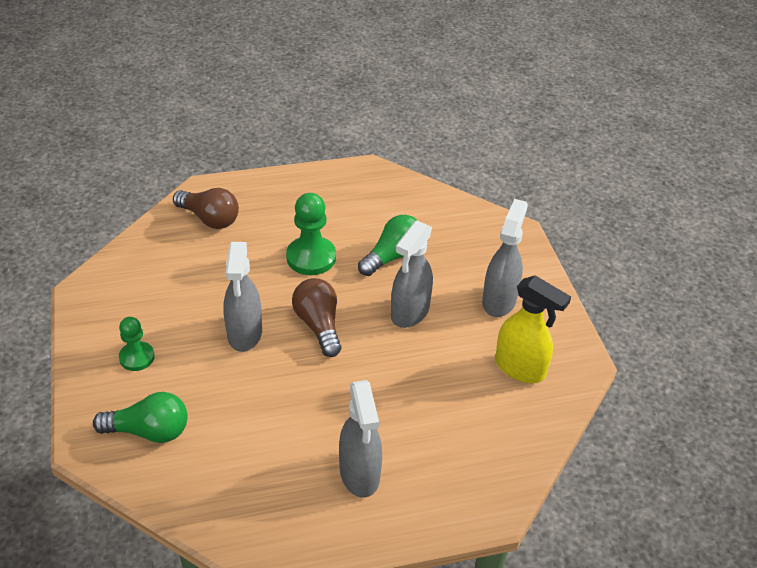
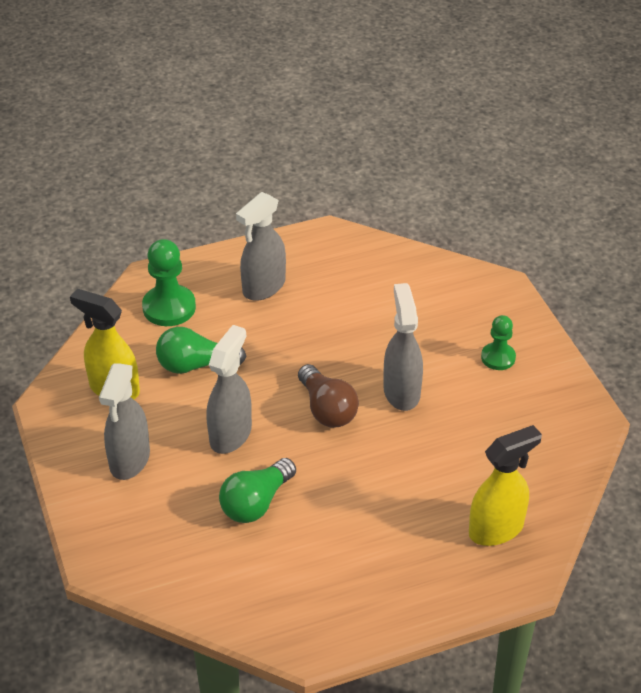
camera: 175 degrees right, 0 degrees up
(149, 431) = (455, 299): green light bulb -> green light bulb (195, 365)
(209, 218) = (496, 529): brown light bulb -> yellow spray bottle
(311, 257) = (354, 489): green pawn -> green pawn (169, 307)
(360, 474) = (263, 287): grey spray bottle -> grey spray bottle turned 120 degrees counterclockwise

